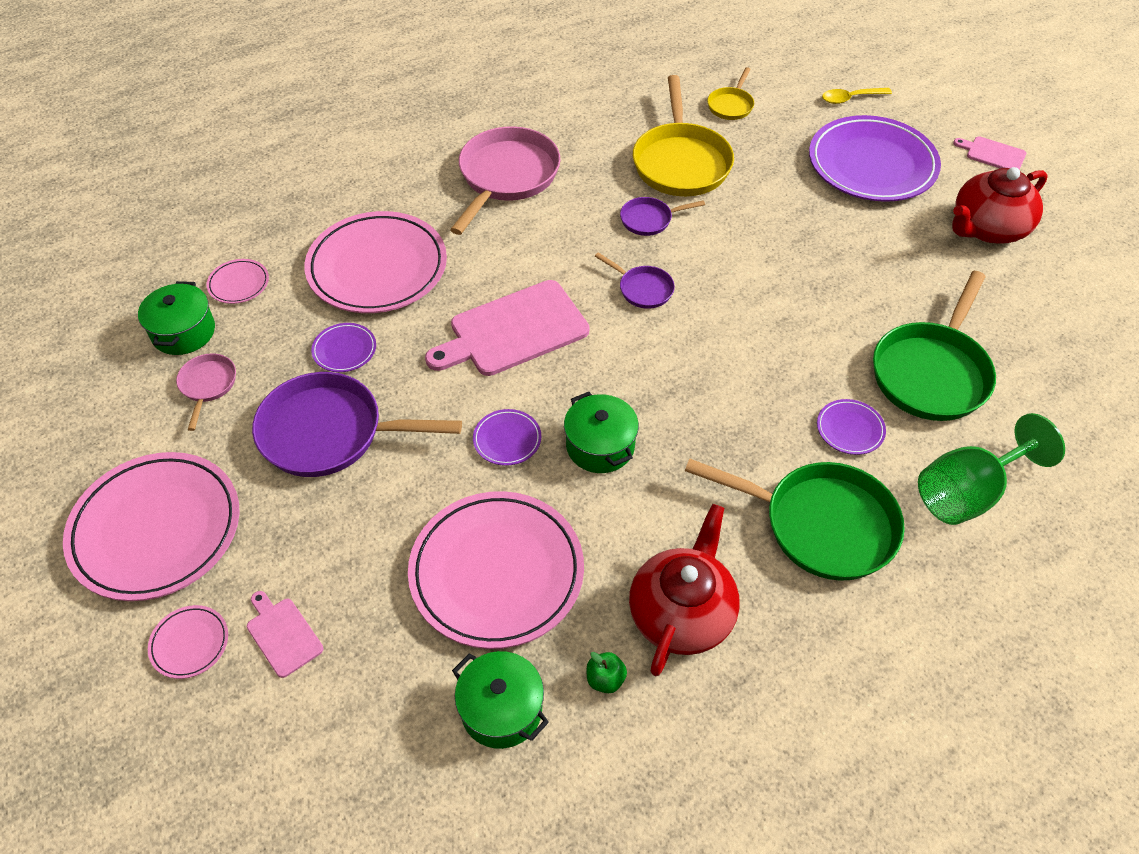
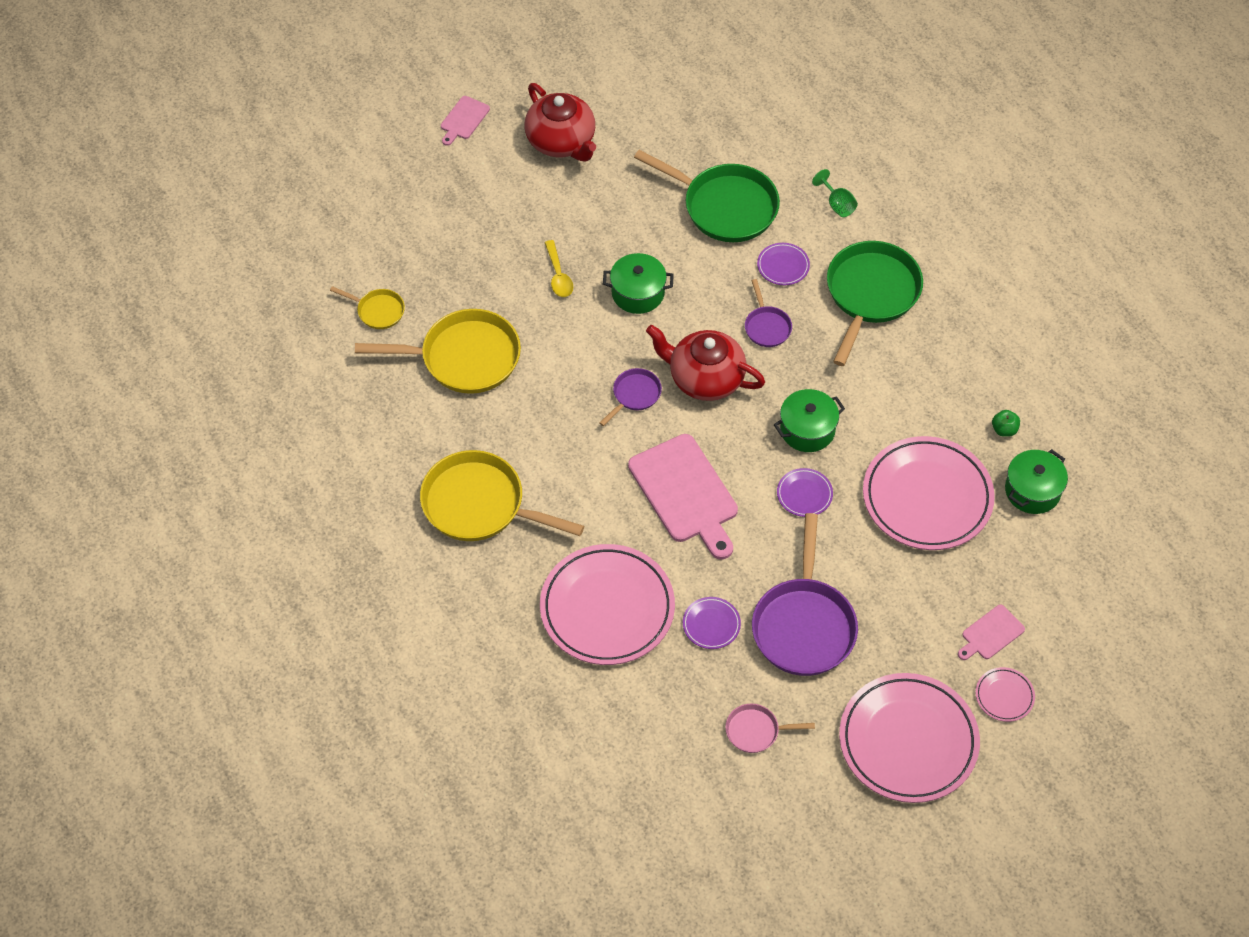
camera: 90 degrees left, 5 degrees up
(183, 332) = (692, 764): green pot -> green pot (638, 293)
(239, 284) = (628, 727): pink plate -> none
(506, 177) = (479, 505): pink pan -> yellow pan
(649, 220) = (545, 387): purple pan -> purple pan (766, 327)
(682, 613) = (950, 383): red teapot -> red teapot (705, 378)
(850, 98) = (374, 213): yellow spoon -> yellow spoon (558, 275)
(872, 164) = (474, 210): purple plate -> none
(967, 493) = (837, 204): green goblet -> green goblet, size x0.50

